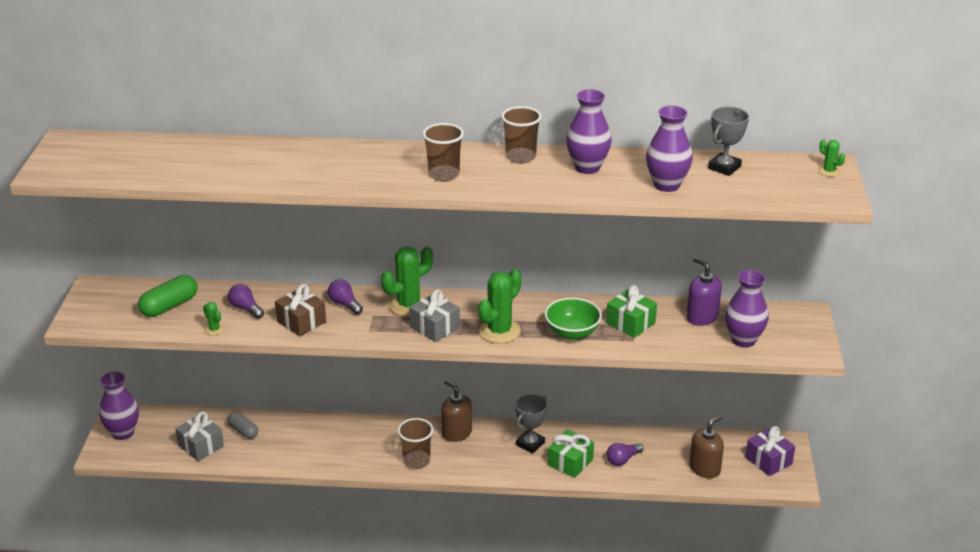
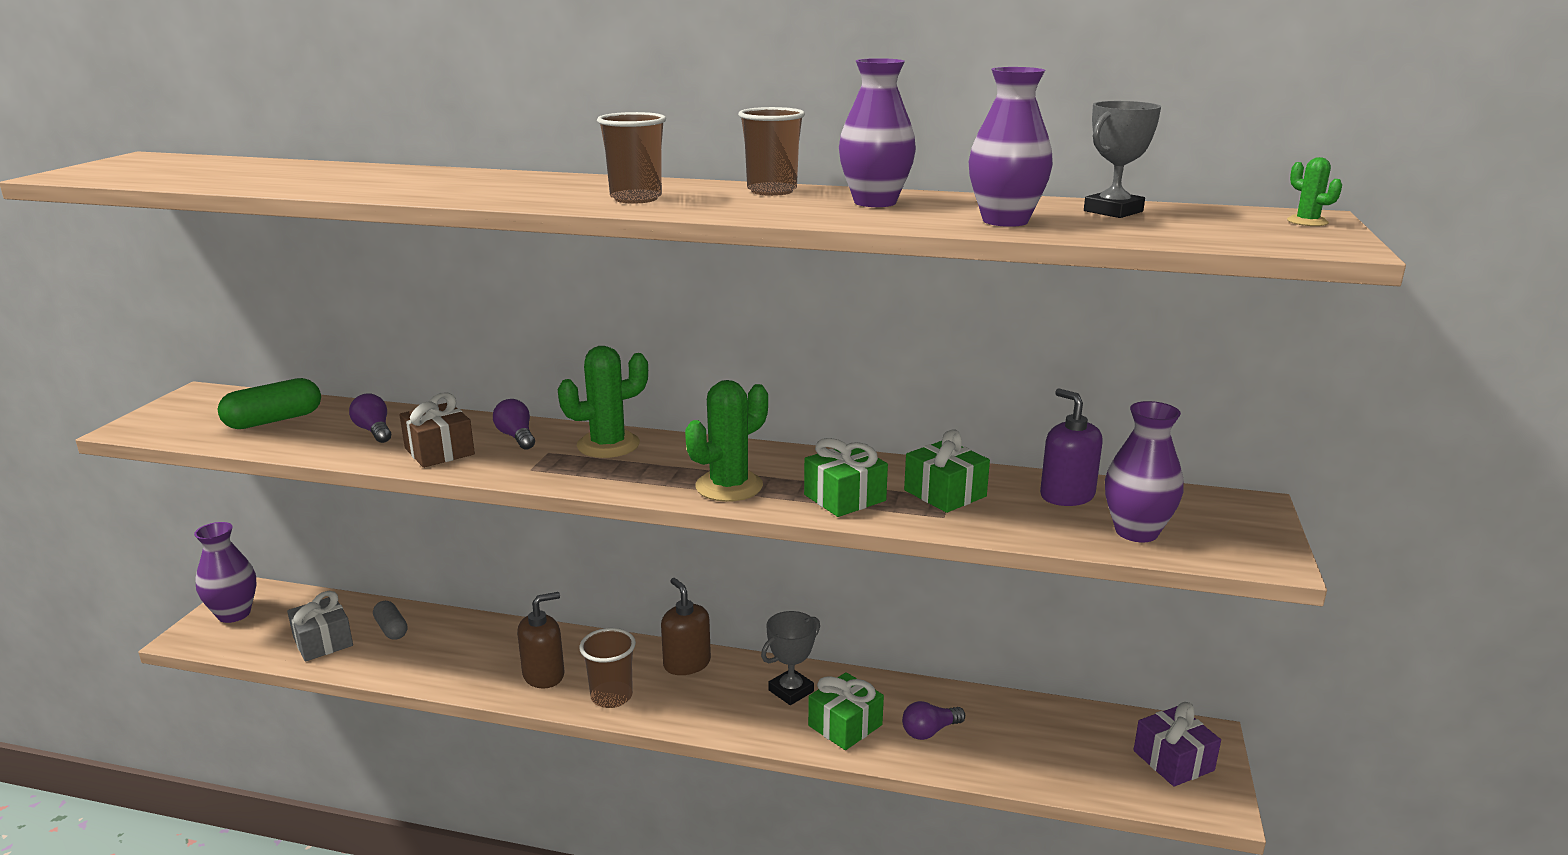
camera: 10 degrees right, 10 degrees down
(214, 329) = (309, 450): green cactus -> none
(435, 327) = (631, 474): grey gift -> none
(572, 333) = (845, 498): green bowl -> green gift
(704, 469) = (1063, 761): brown soap dispenser -> brown soap dispenser (544, 675)

